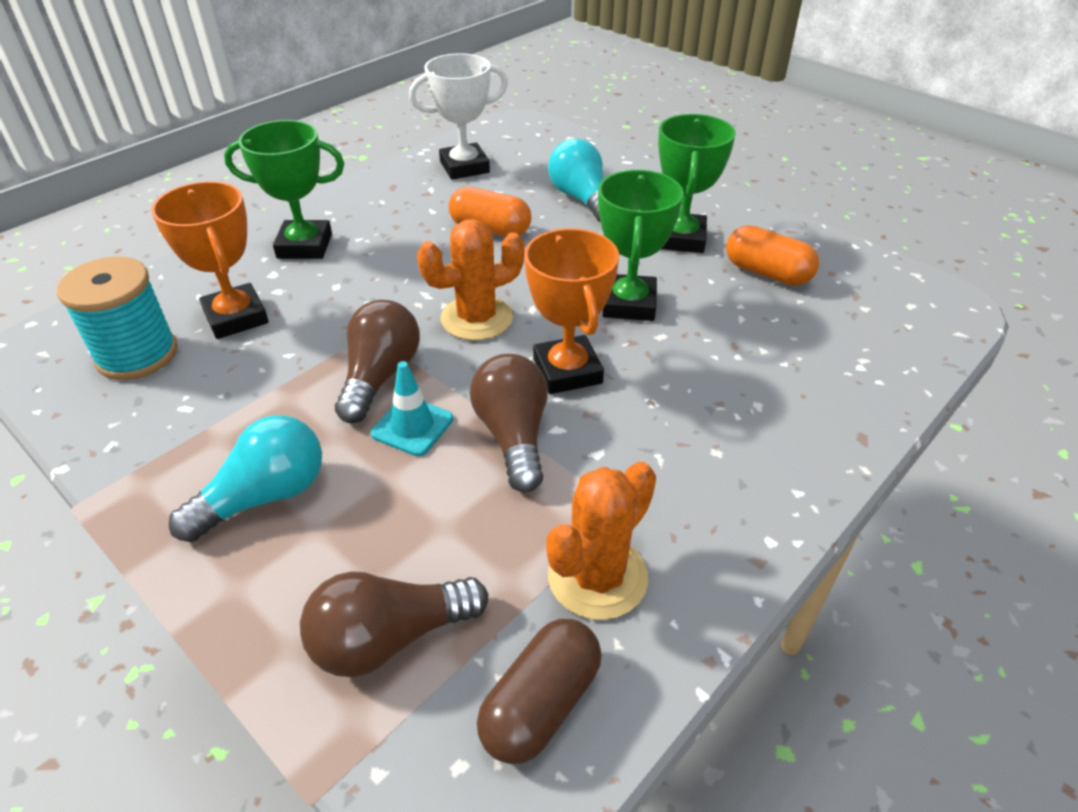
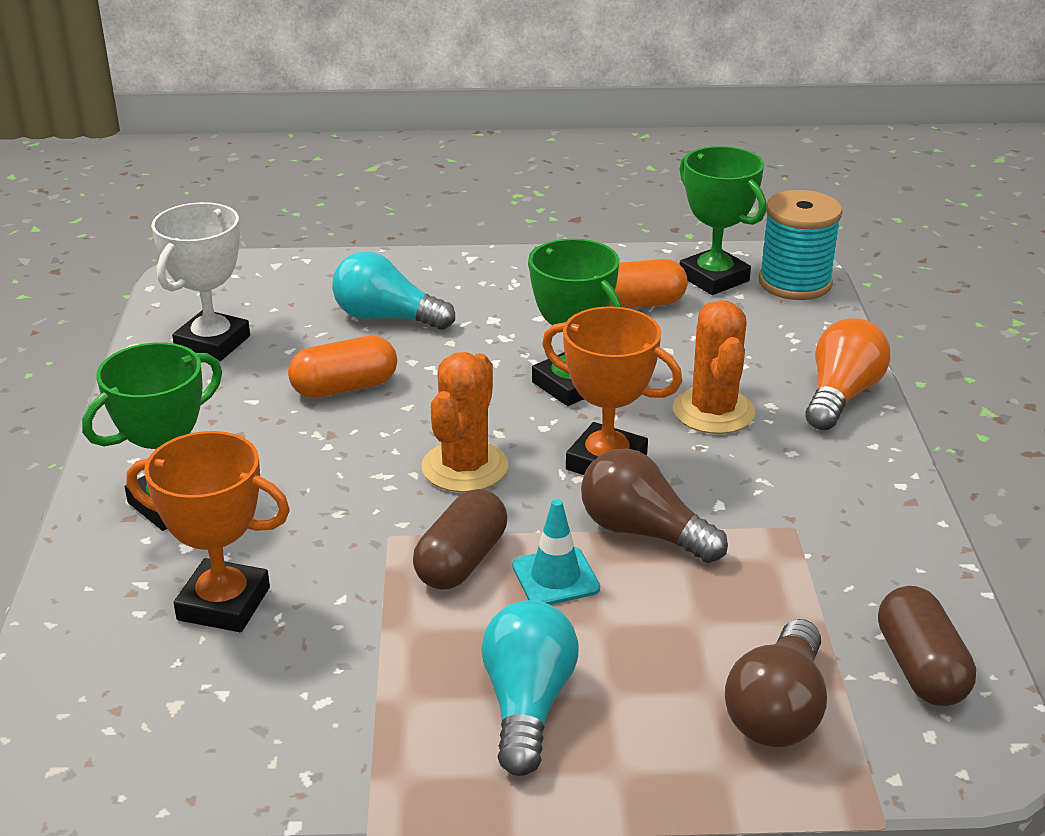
camera: 45 degrees left, 10 degrees down
(137, 355) = (178, 698): turquoise spool -> turquoise spool (795, 283)
(380, 376) = (461, 561): brown light bulb -> brown capsule
(597, 577) = (840, 577): orange cactus -> orange cactus (713, 411)
(681, 239) = (529, 310): green trophy -> green trophy (713, 278)
(831, 434) = (841, 396): none -> orange light bulb

